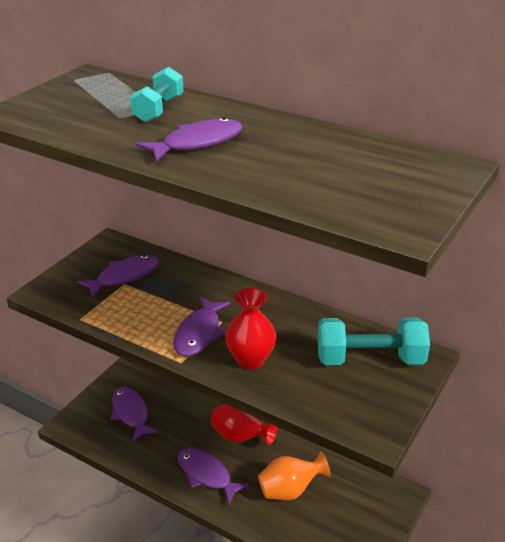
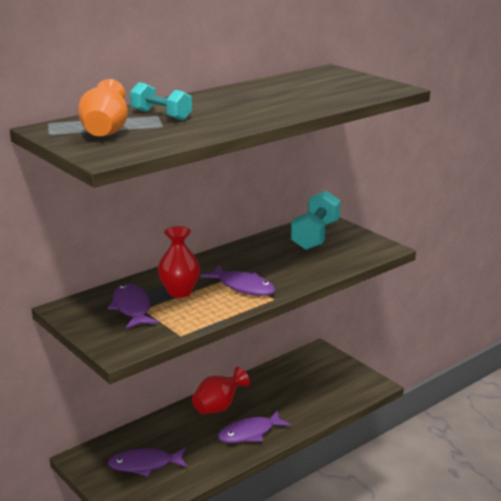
camera: 70 degrees left, 10 degrees down
(197, 143) = (238, 111): purple fish -> none
(250, 360) = (289, 273): red vase -> red vase (179, 292)
(290, 490) = (289, 395): orange vase -> orange vase (105, 132)

